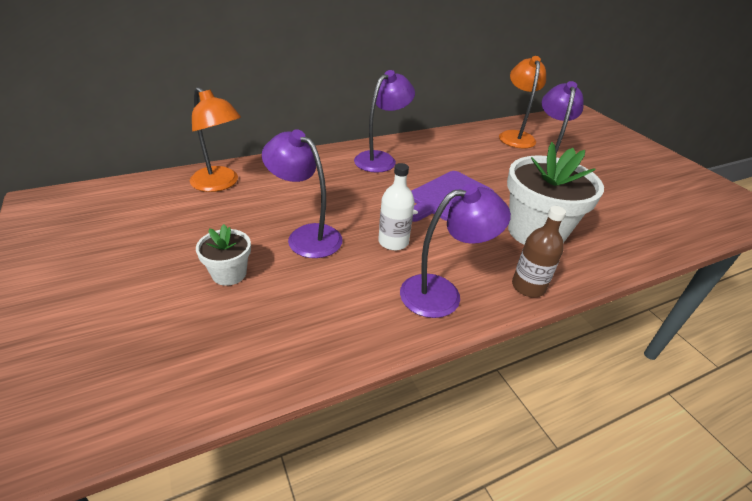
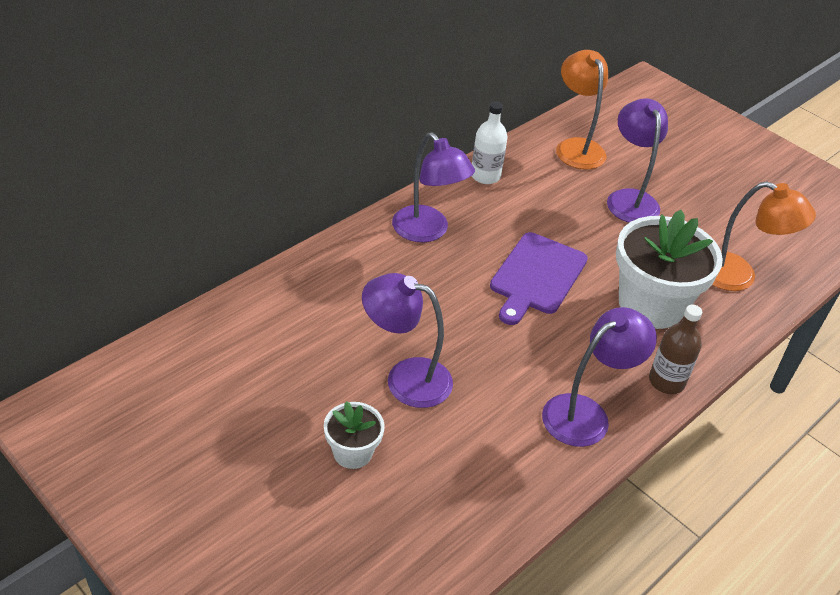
camera: 20 degrees left, 5 degrees up
(220, 184) = (251, 327): orange lamp -> orange lamp (738, 276)
(381, 159) = (427, 231): purple lamp -> purple lamp turned 120 degrees clockwise
(393, 242) = (506, 360): white bottle -> white bottle (485, 176)

